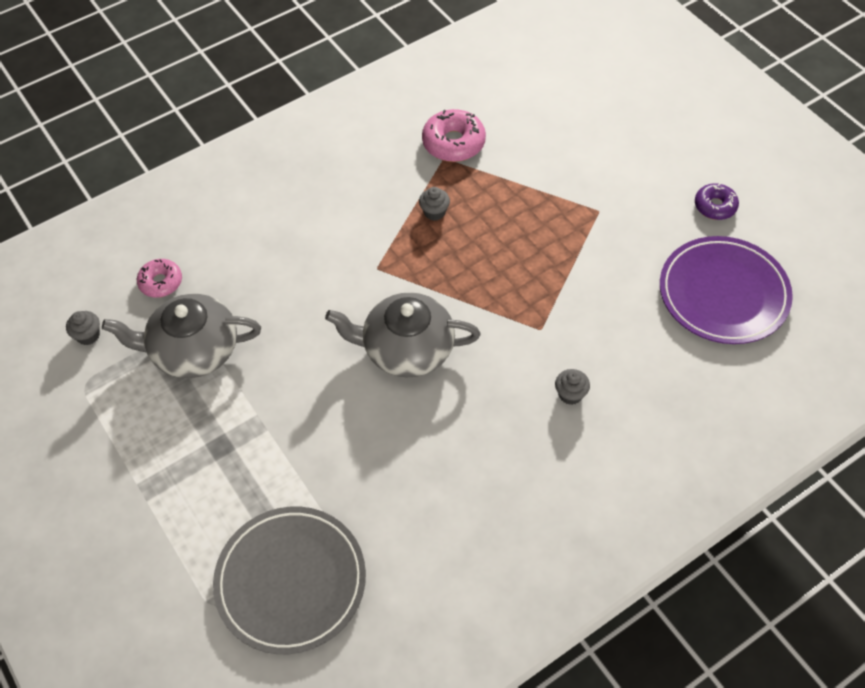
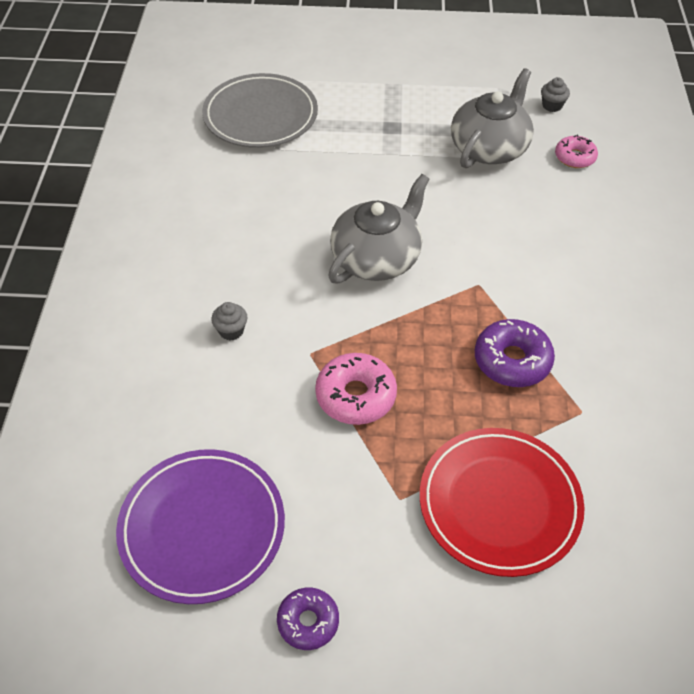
camera: 125 degrees right, 5 degrees down
(434, 212) = (512, 360): grey cupcake -> purple donut
(453, 143) = (599, 434): pink donut -> pink donut (356, 396)
(552, 164) = (499, 503): none -> red plate

